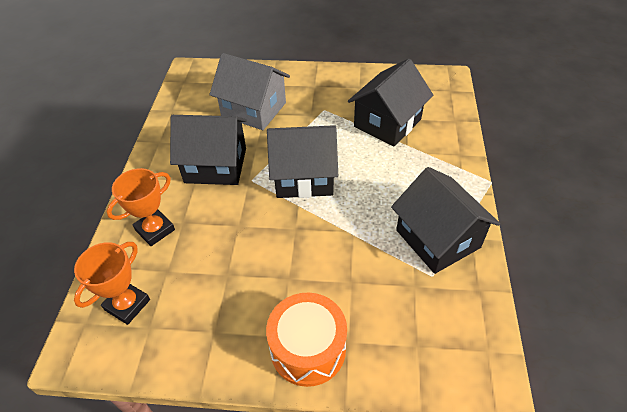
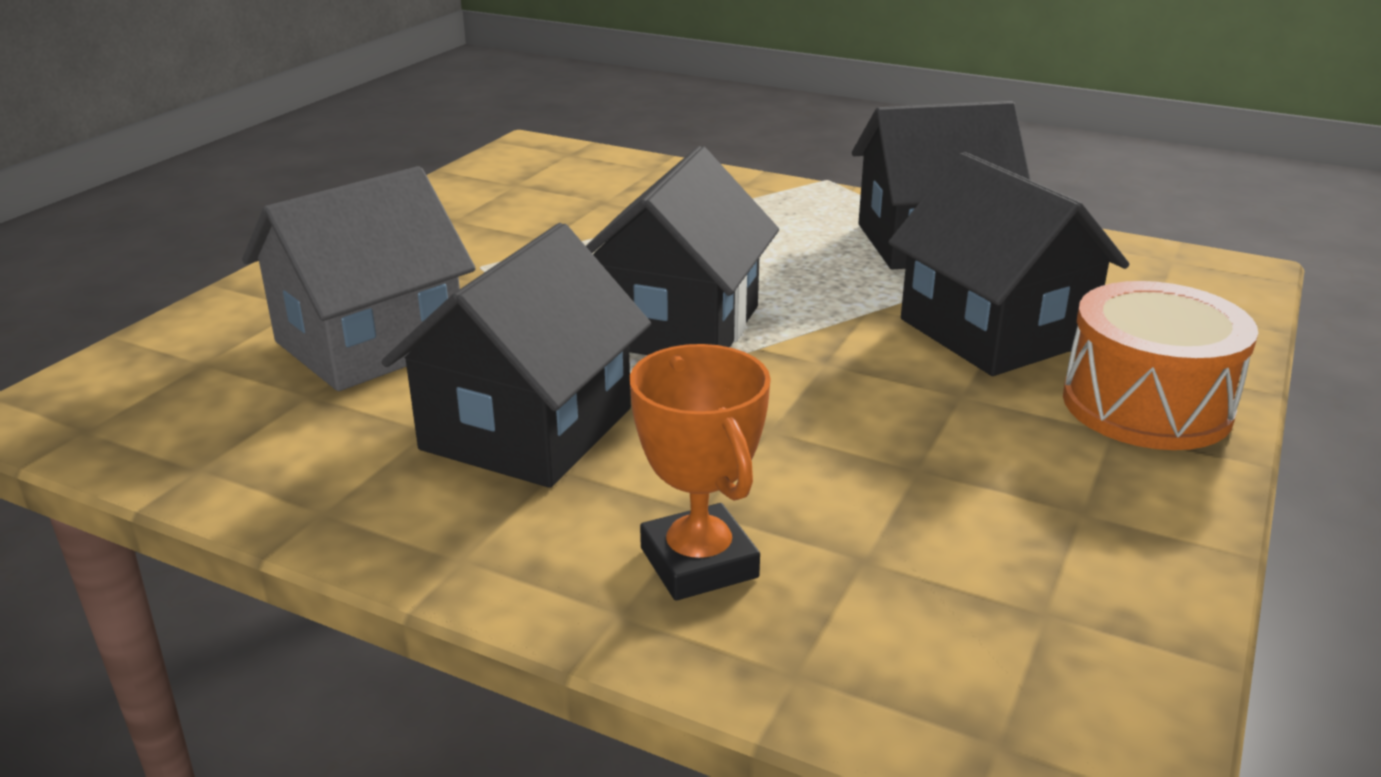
camera: 70 degrees left, 20 degrees down
(127, 305) = (956, 646): orange trophy -> none
(387, 123) = (596, 218): black house -> black house (994, 331)

